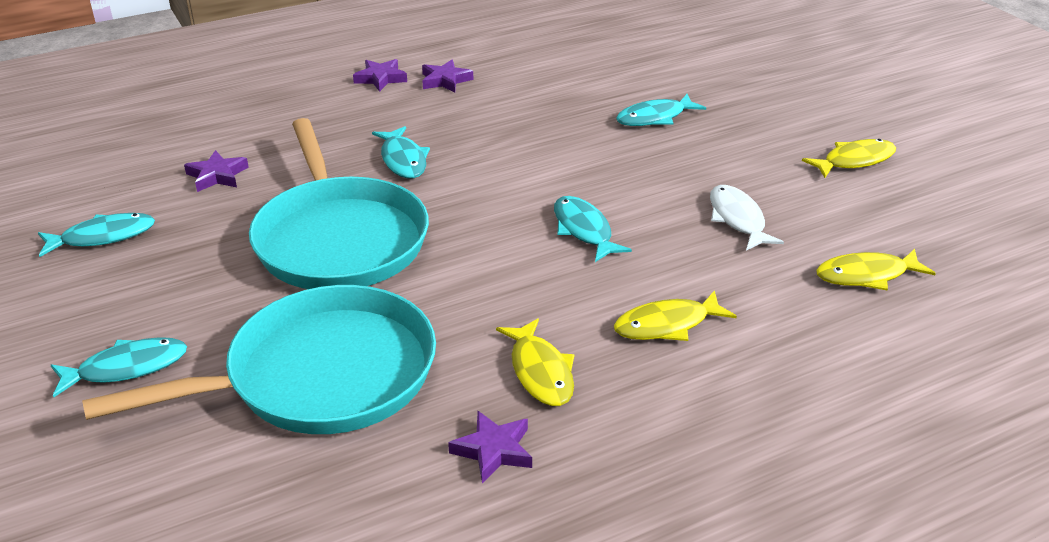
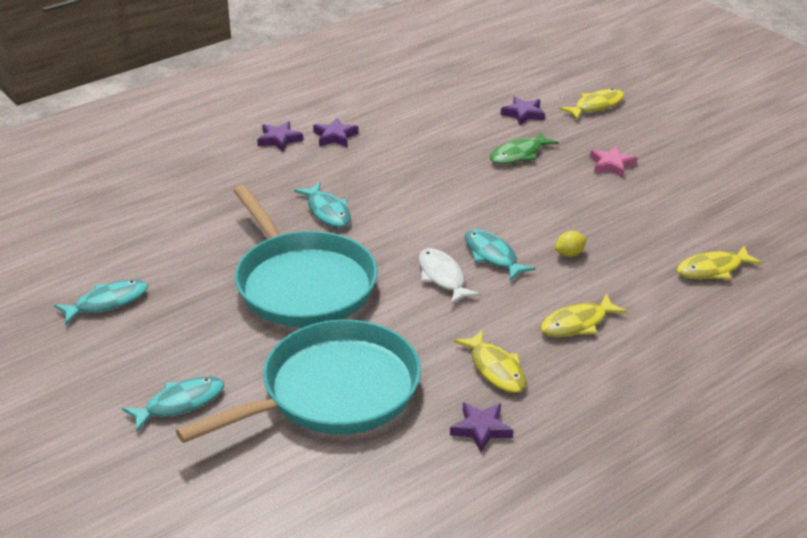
camera: 10 degrees left, 0 degrees up
(217, 175) = (178, 240): purple star -> purple star (523, 114)
(655, 118) = (519, 154): turquoise fish -> green fish
(682, 237) = (569, 254): none -> yellow lemon
(737, 219) = (607, 235): white fish -> white fish (442, 277)
(766, 139) = (611, 165): none -> pink star
(854, 161) = (684, 177): yellow fish -> yellow fish (596, 106)

